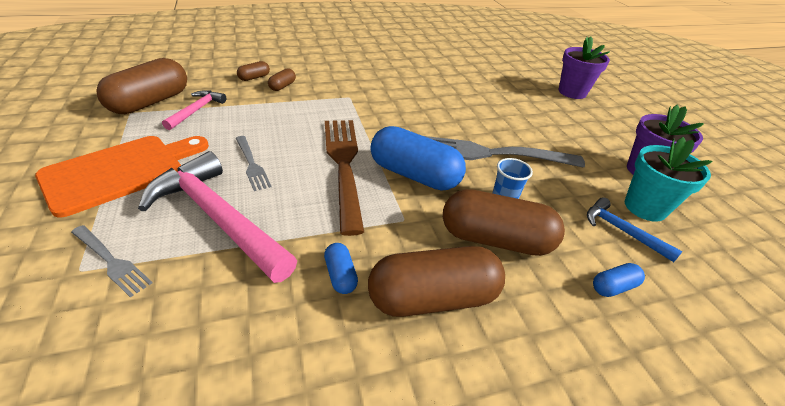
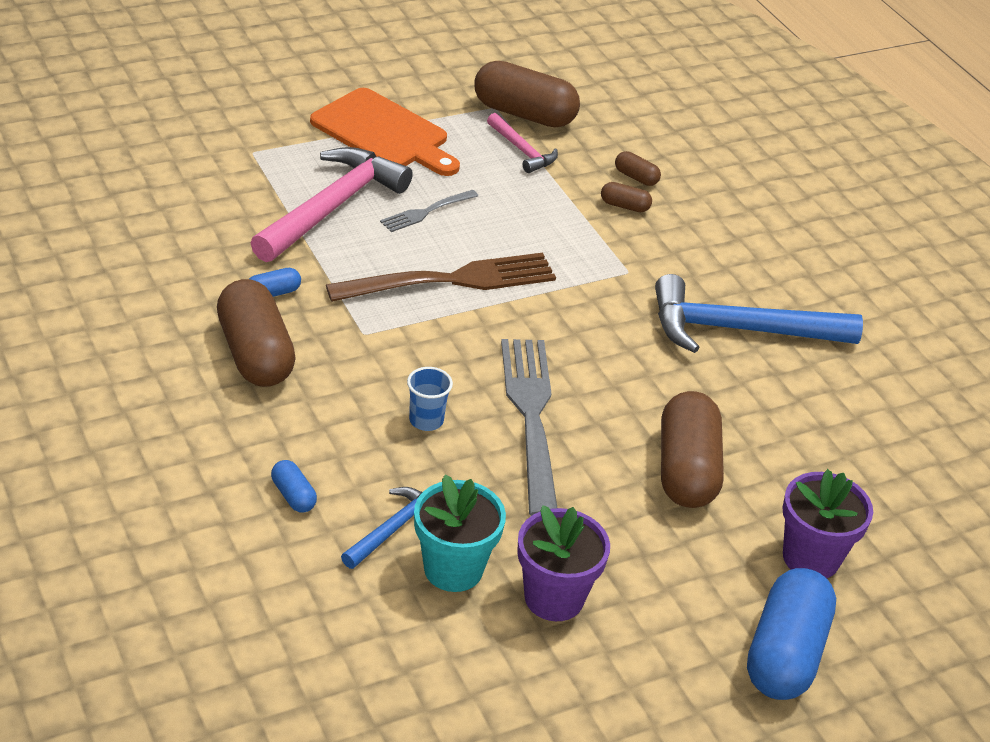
camera: 80 degrees right, 0 degrees up
(110, 261) = (265, 163): grey fork -> none
(196, 110) = (522, 150): pink hammer -> pink hammer turned 45 degrees clockwise
(407, 76) = (740, 330): none -> blue hammer
(414, 175) = (451, 340): blue capsule -> blue capsule (784, 653)
(495, 239) = (348, 406): brown capsule -> brown capsule (686, 470)

